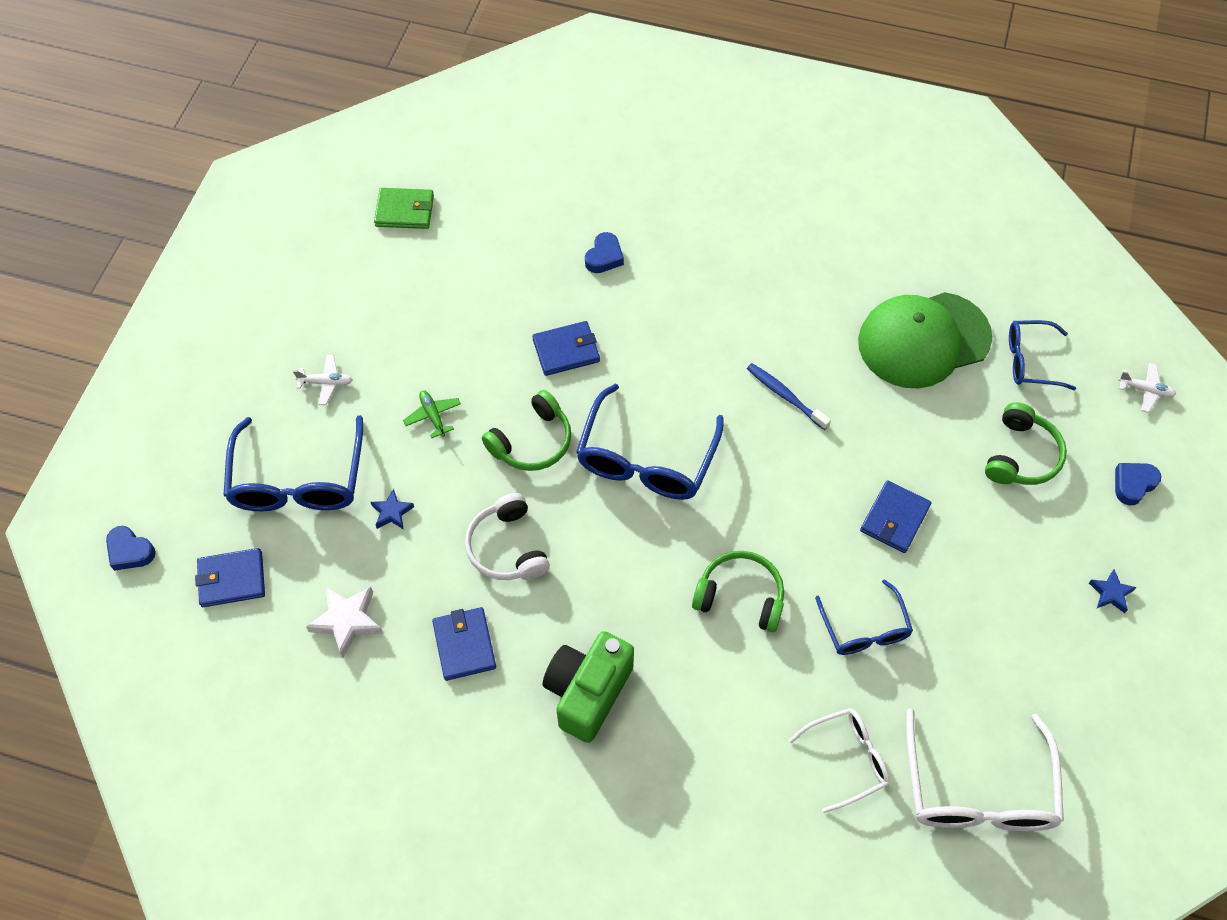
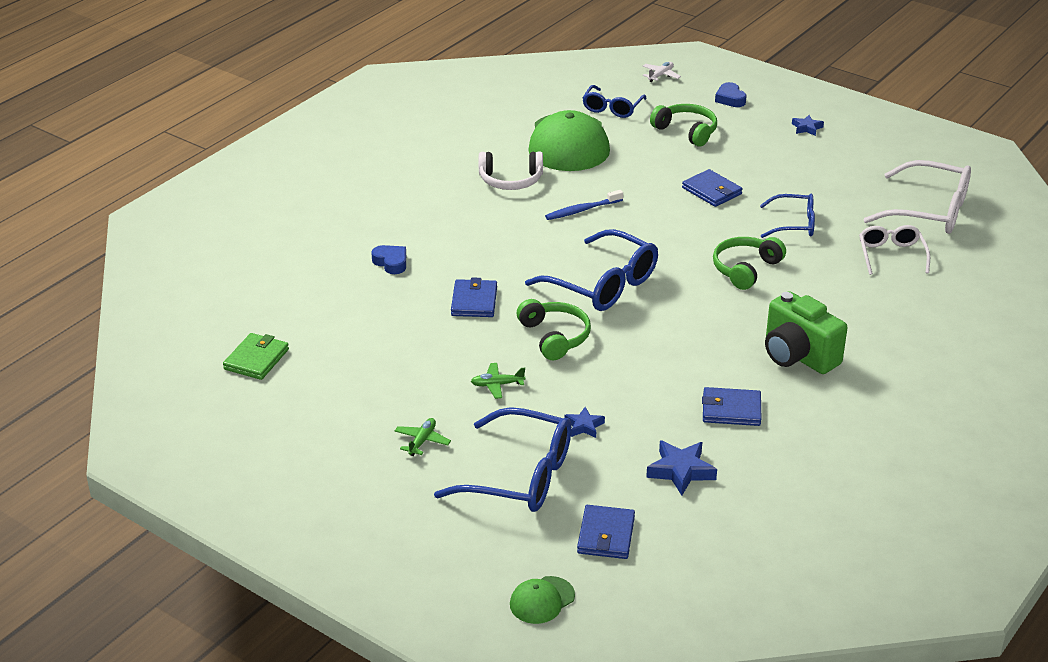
camera: 70 degrees left, 25 degrees down
(130, 551) = (542, 600): blue heart -> green cap
(326, 382) = (422, 441): white plane -> green plane
(347, 621) = (681, 471): white star -> blue star
(507, 547) = (650, 370): white headphones -> white headphones (510, 180)

